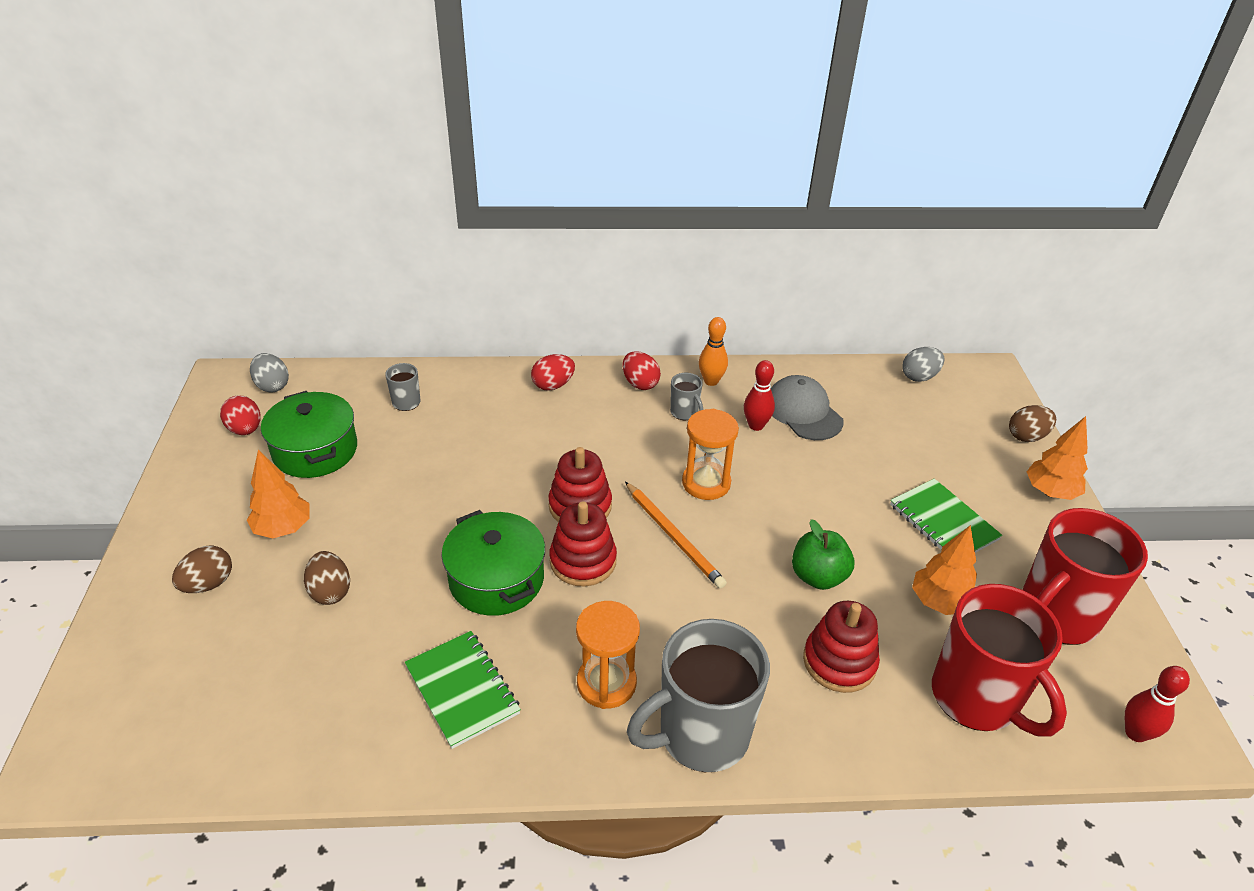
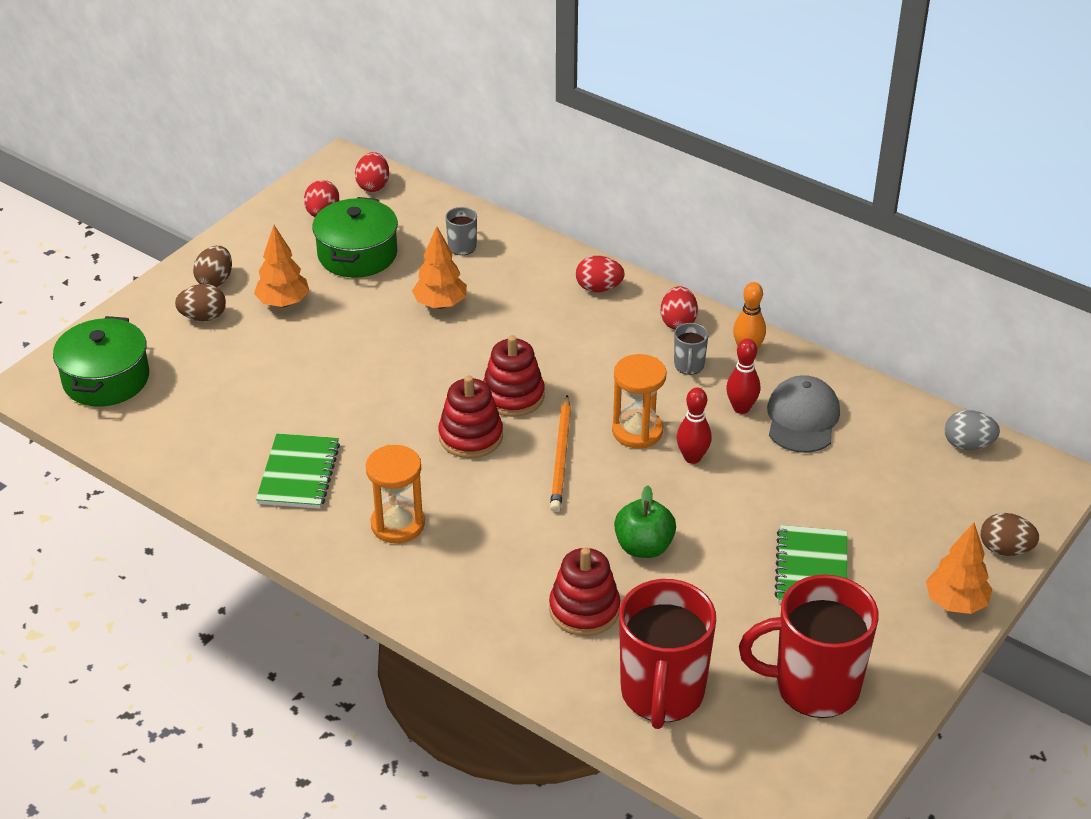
camera: 40 degrees right, 0 degrees up
(272, 386) = (373, 186): grey egg -> red egg
(330, 591) = (275, 363): brown egg -> brown egg (215, 280)
(496, 579) = (394, 415): green pot -> green pot (106, 379)
(701, 735) = (426, 592): grey mug -> none
(939, 602) = (723, 620): orange tree -> orange tree (440, 304)
(1135, 733) = (762, 791): red bowling pin -> red bowling pin (692, 457)

